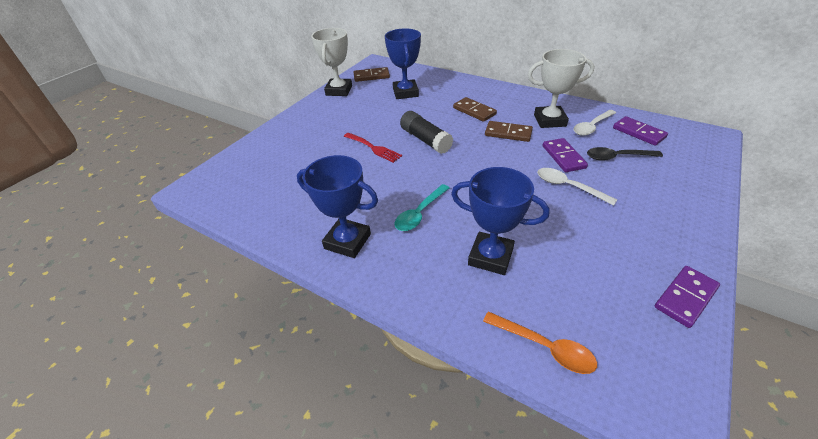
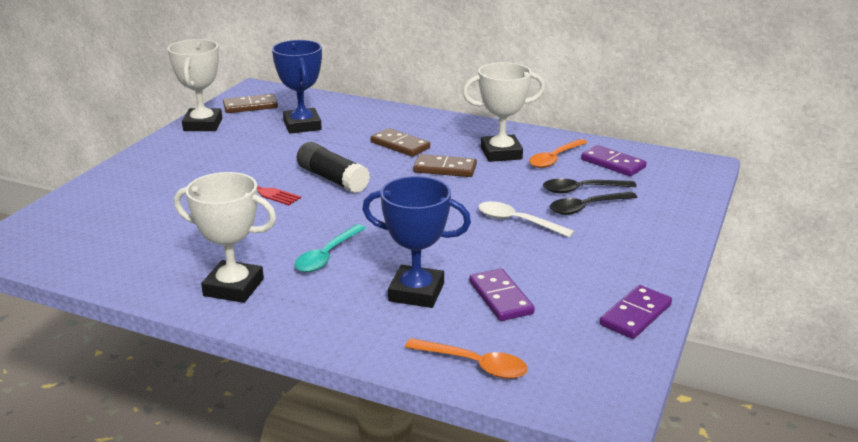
camera: 10 degrees left, 15 degrees down
(347, 241) = (233, 287): blue trophy -> white trophy
(563, 157) = (514, 192): purple domino -> purple domino (500, 298)
(591, 127) = (555, 159): white spoon -> orange spoon
(623, 175) = (586, 208): none -> black spoon

